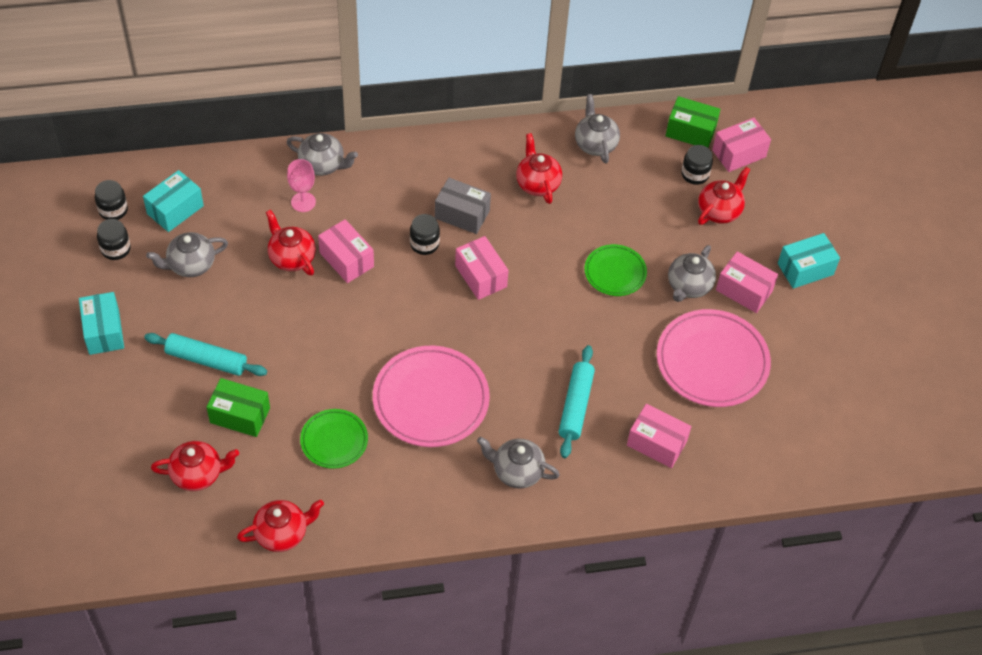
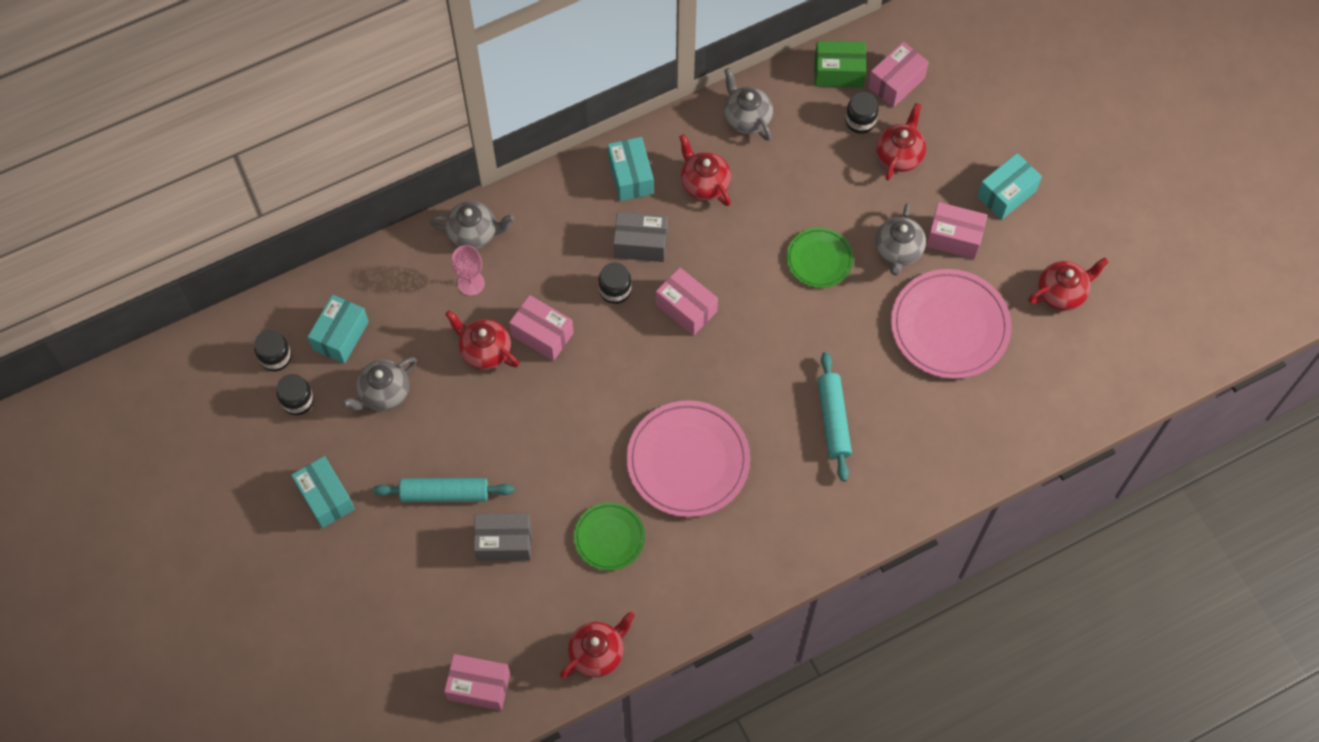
camera: 15 degrees left, 10 degrees up
(198, 474) = (488, 620): red teapot -> red teapot (1062, 293)
(240, 415) = (504, 542): green box -> grey box
(475, 160) = (630, 176): none -> turquoise box
(517, 471) = (801, 509): grey teapot -> none
(656, 443) = (926, 433): pink box -> pink box (479, 686)

